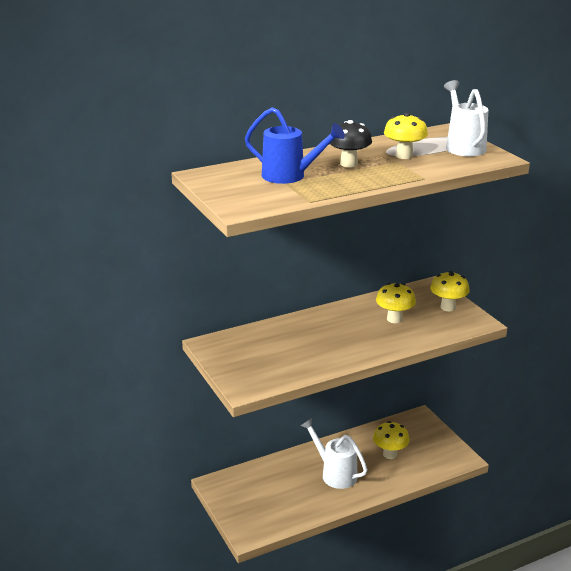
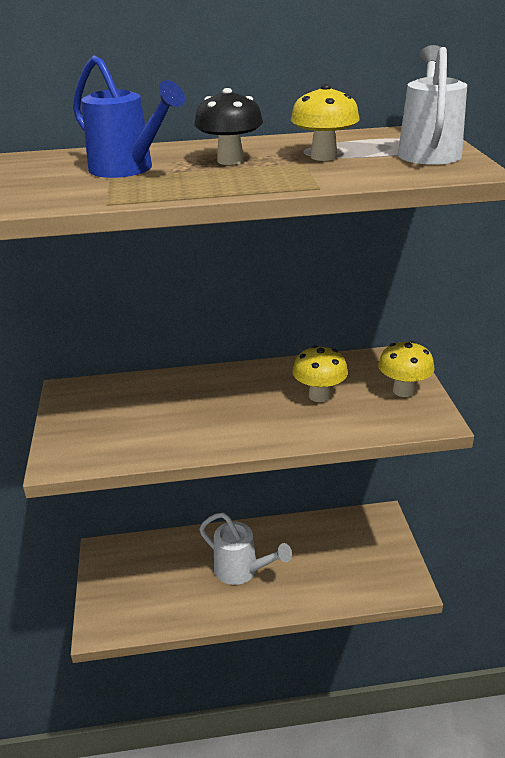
camera: 20 degrees right, 5 degrees up
(335, 474) = (241, 570): white watering can -> white watering can turned 150 degrees clockwise
(390, 454) = (321, 559): yellow mushroom -> none

